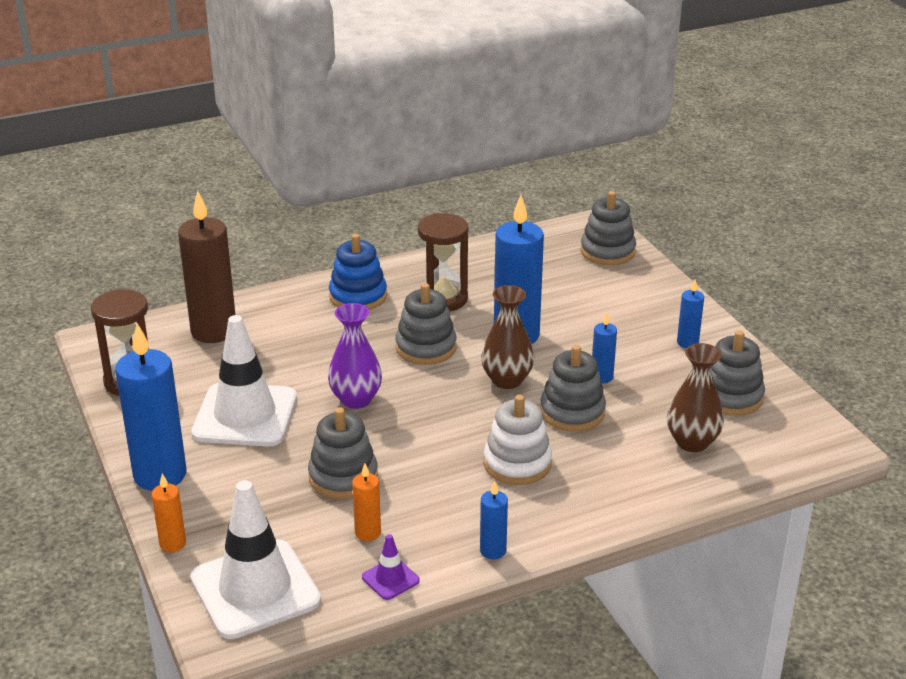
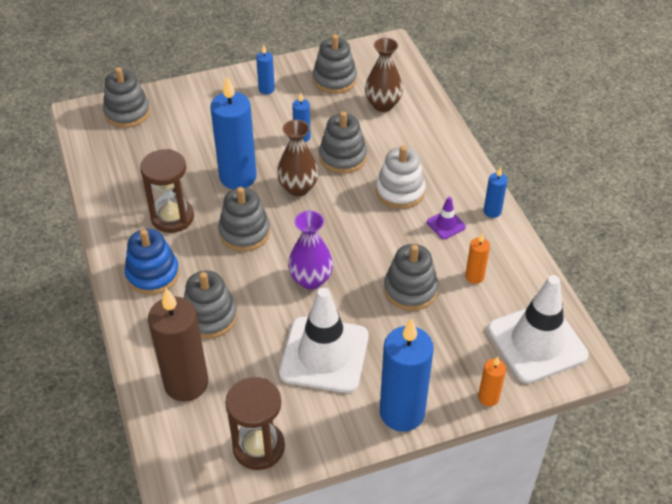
camera: 85 degrees left, 15 degrees up
(300, 336) = (209, 316): none -> grey stacking toy
(390, 579) = (522, 266): purple traffic cone -> purple traffic cone (446, 224)

